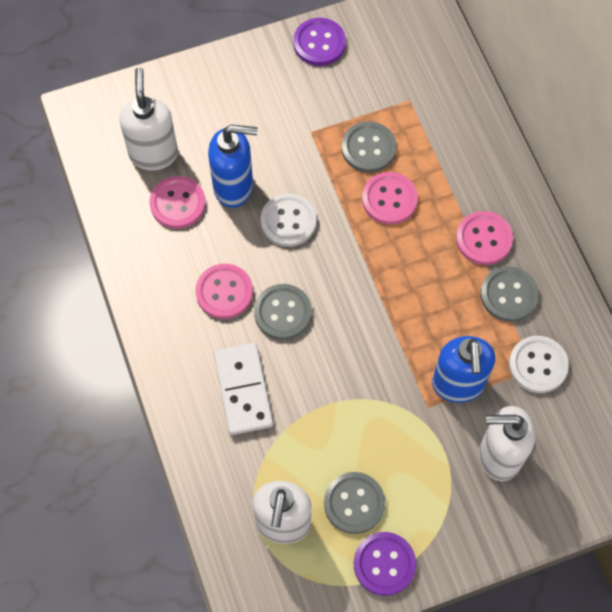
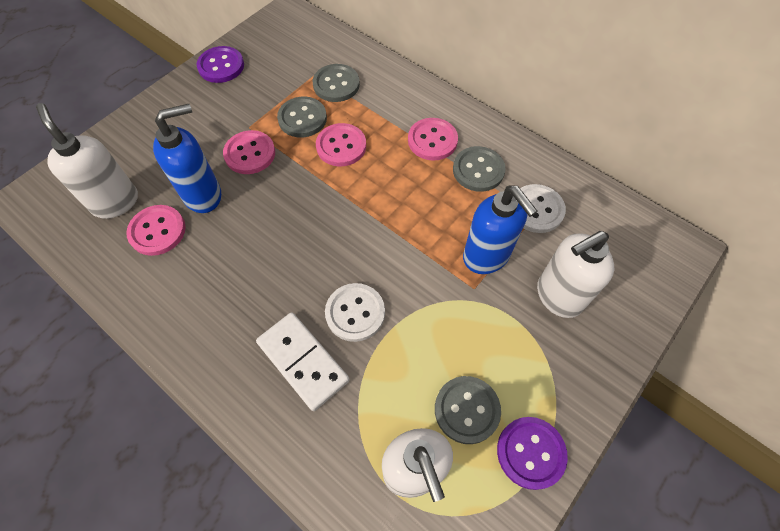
camera: 30 degrees left, 5 degrees down
(224, 292) = (239, 284): pink button -> pink button (250, 153)
(283, 312) = (302, 274): grey button -> grey button (336, 84)
(288, 221) = (266, 199): white button -> white button (355, 313)

